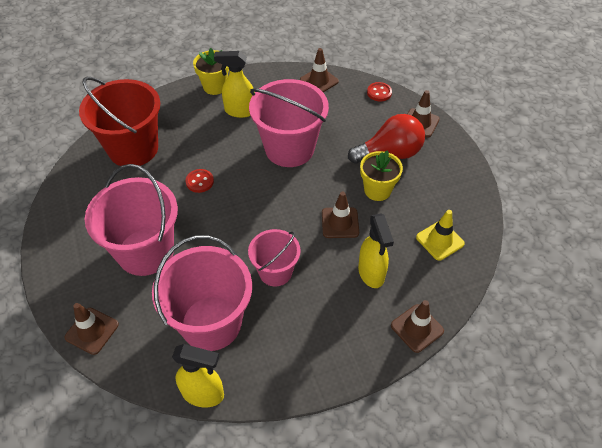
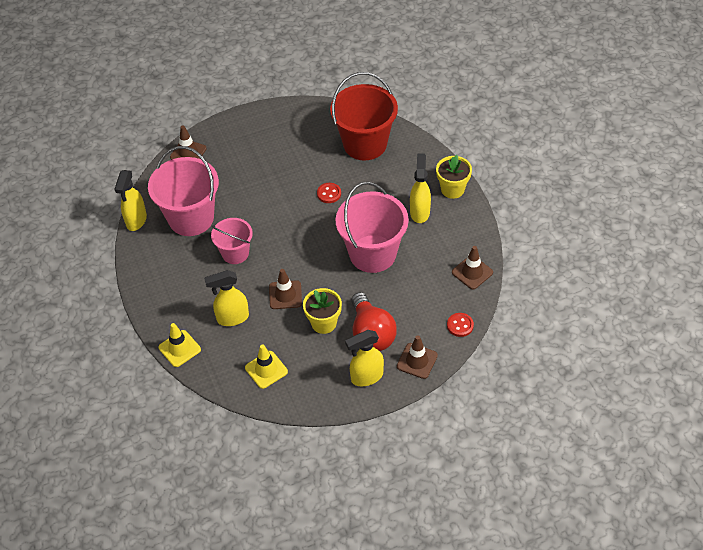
camera: 90 degrees right, 0 degrees up
(145, 252) = (255, 170): pink bucket -> none
(417, 328) = (179, 348): brown traffic cone -> yellow traffic cone
(441, 159) = (366, 377): none -> yellow spray bottle

